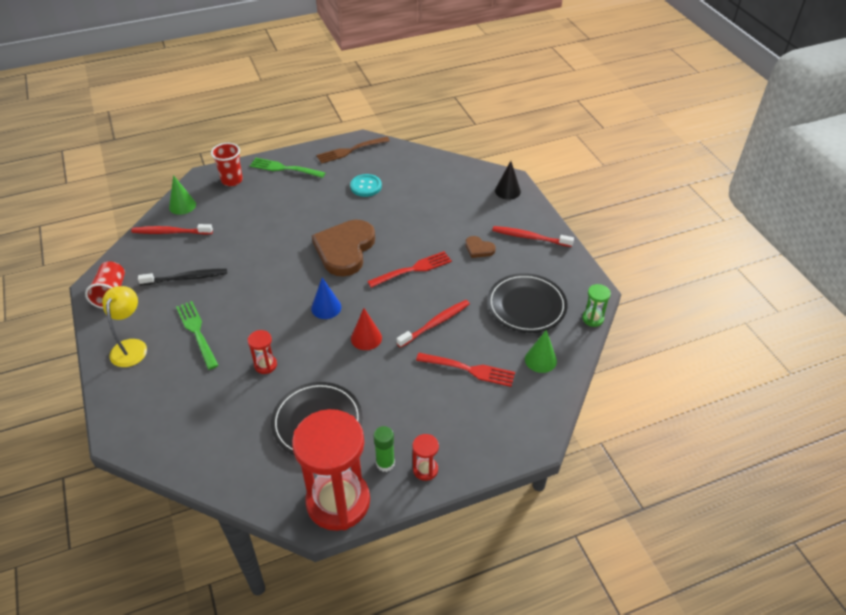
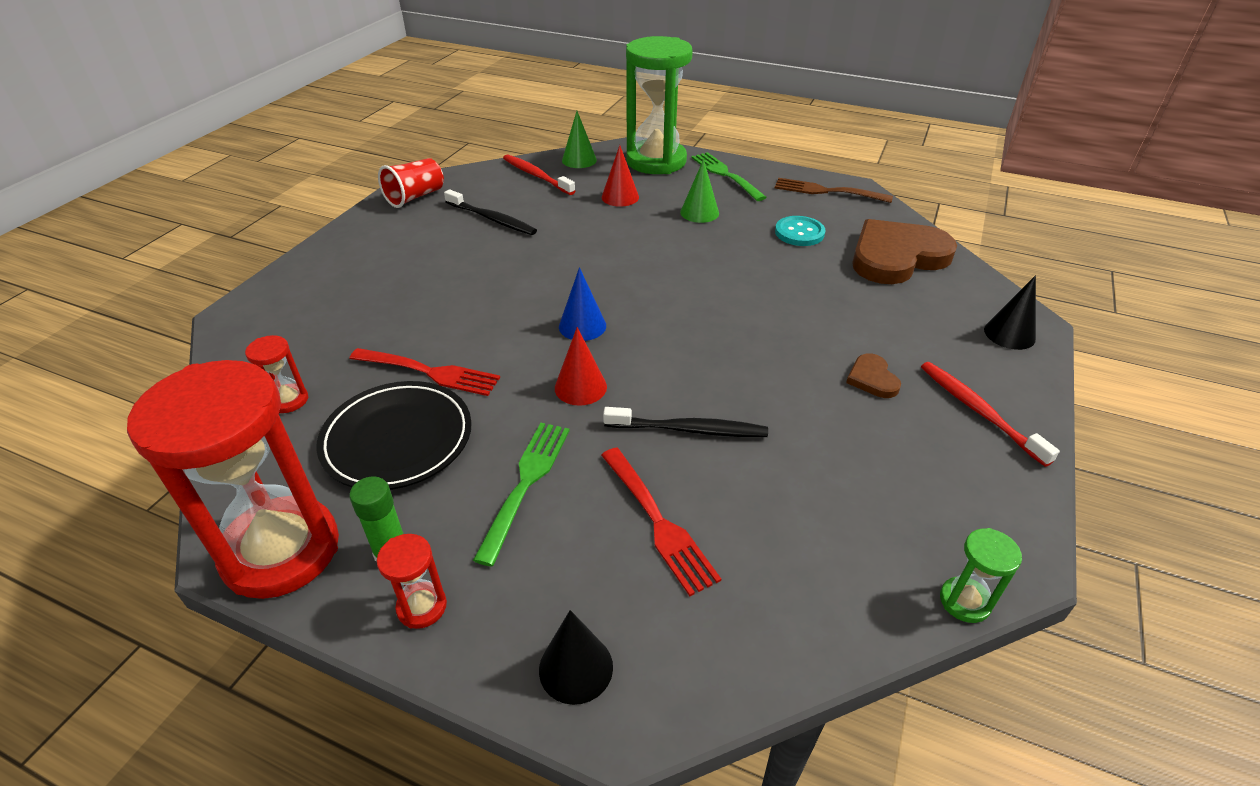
camera: 45 degrees right, 5 degrees down
(131, 346) = (362, 248): yellow lamp -> none
(197, 332) = (429, 270): green fork -> green fork (525, 484)
(232, 180) = (656, 161): red cup -> green hourglass
(243, 218) = (620, 197): none -> red cone
(265, 365) = (440, 341): red hourglass -> red hourglass (288, 400)
(345, 249) = (686, 281): brown heart -> brown heart (897, 256)
(412, 270) = (742, 349): red fork -> red fork (428, 372)
(435, 323) = (689, 430): red toothbrush -> black toothbrush
(504, 440) = (576, 668): none -> black cone
(526, 306) = (859, 499): black plate -> none
(540, 360) = (788, 594): green cone -> green cone (699, 212)

